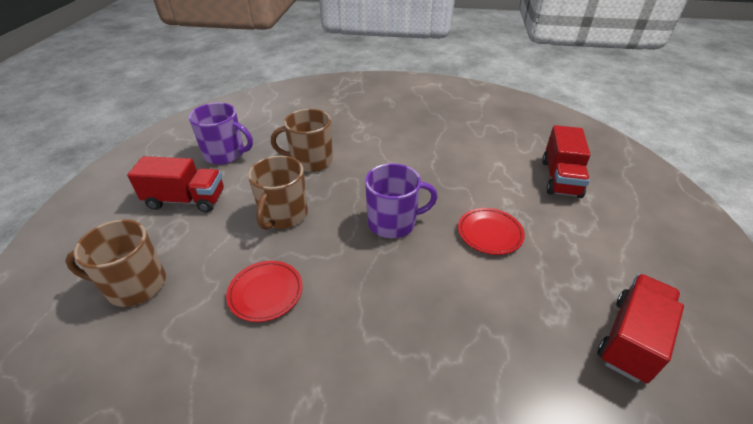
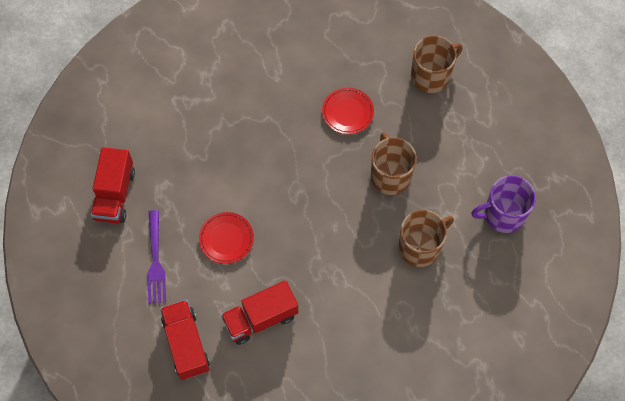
camera: 150 degrees right, 25 degrees up
(186, 200) = (476, 150): red truck -> red truck (260, 318)
(393, 222) = (303, 212): purple mug -> none
(580, 247) = (155, 260): none -> purple fork

